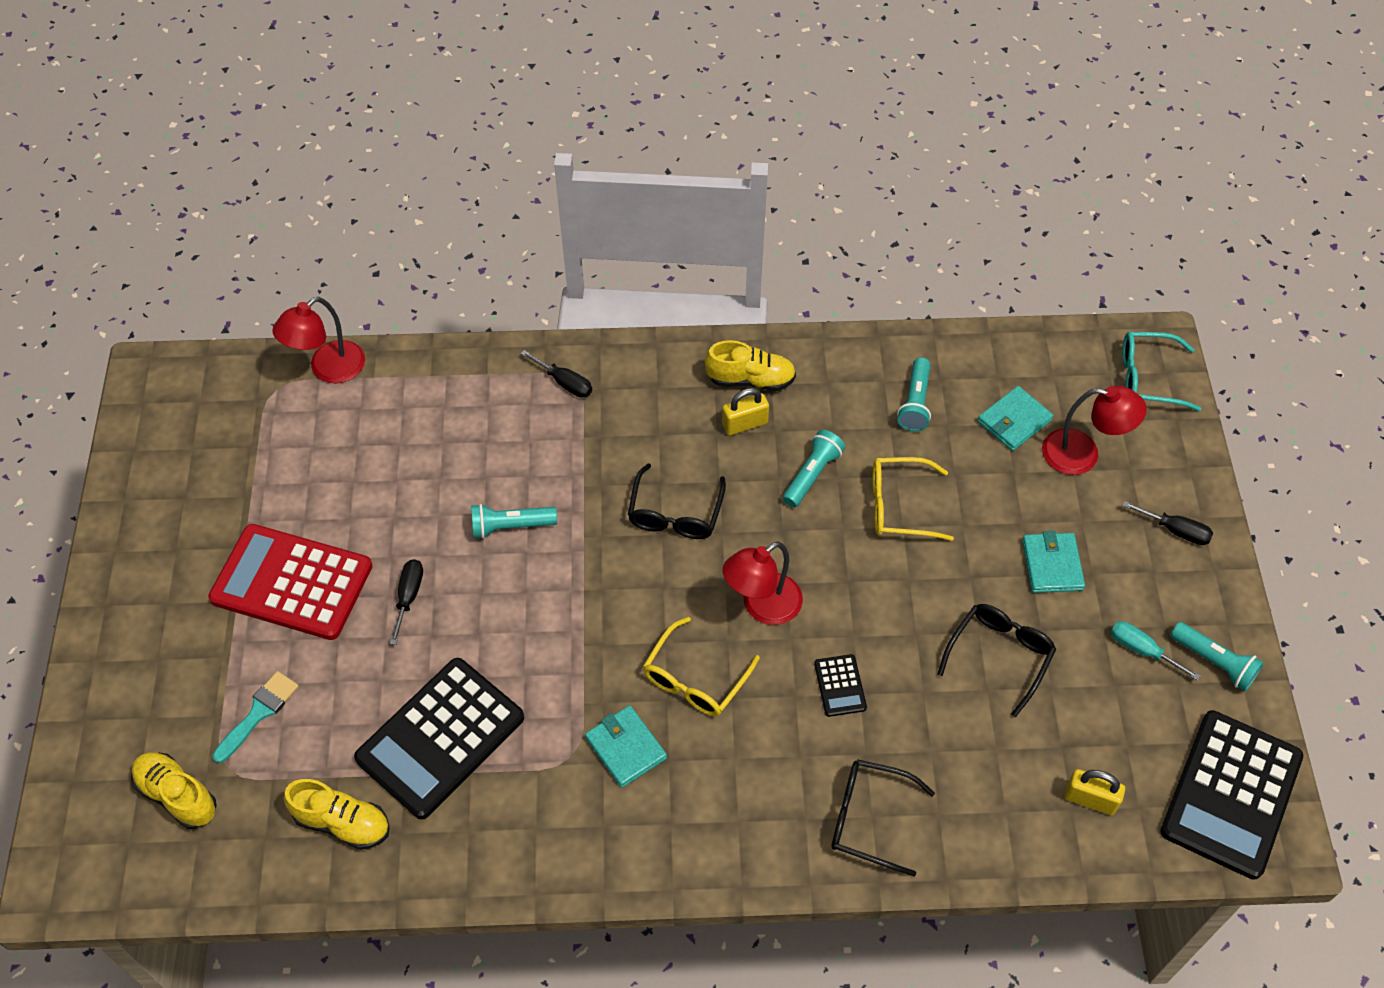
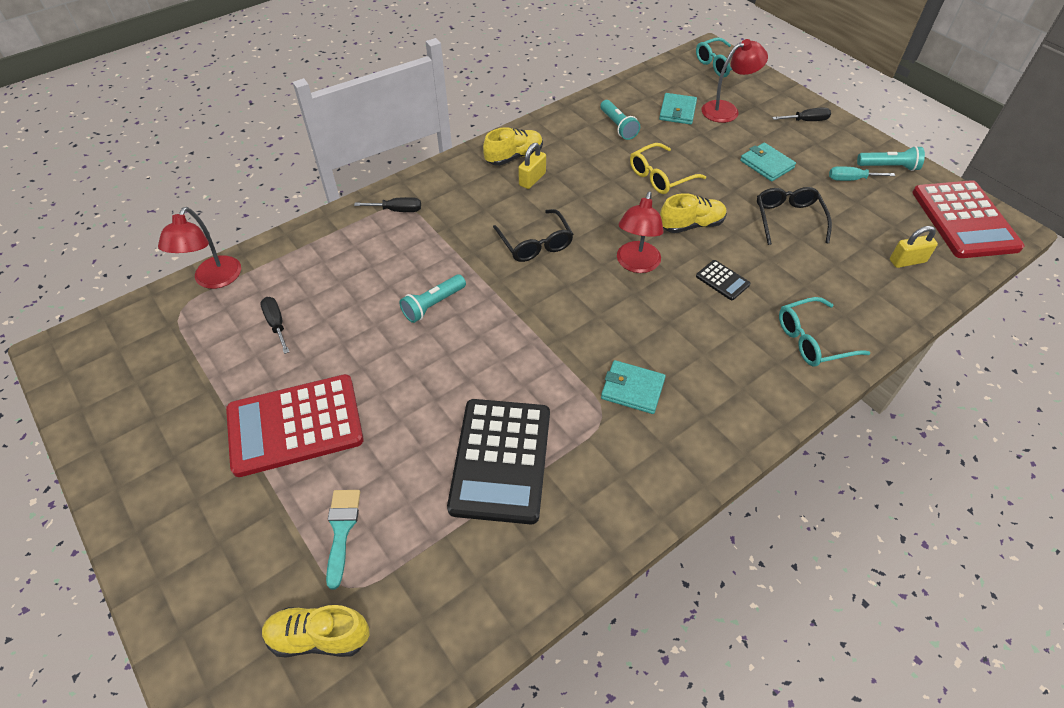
camera: 35 degrees left, 5 degrees down
(342, 822) = (477, 565): yellow shoe -> yellow shoe (691, 225)
(409, 596) = (396, 384): black screwdriver -> black screwdriver (276, 324)
(695, 679) = (636, 325): yellow glasses -> none
(812, 475) = (597, 185): turquoise flashlight -> none
(868, 818) = (812, 340): black glasses -> turquoise glasses
(1231, 794) = (964, 220): black calculator -> red calculator

